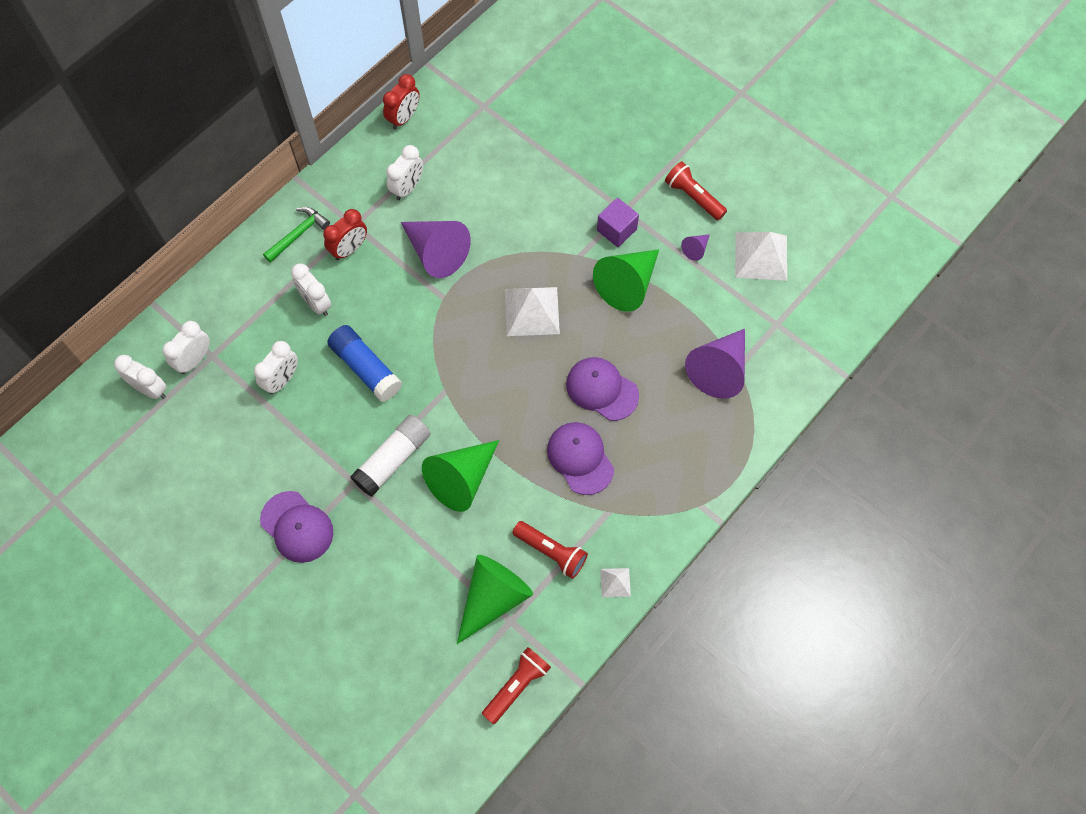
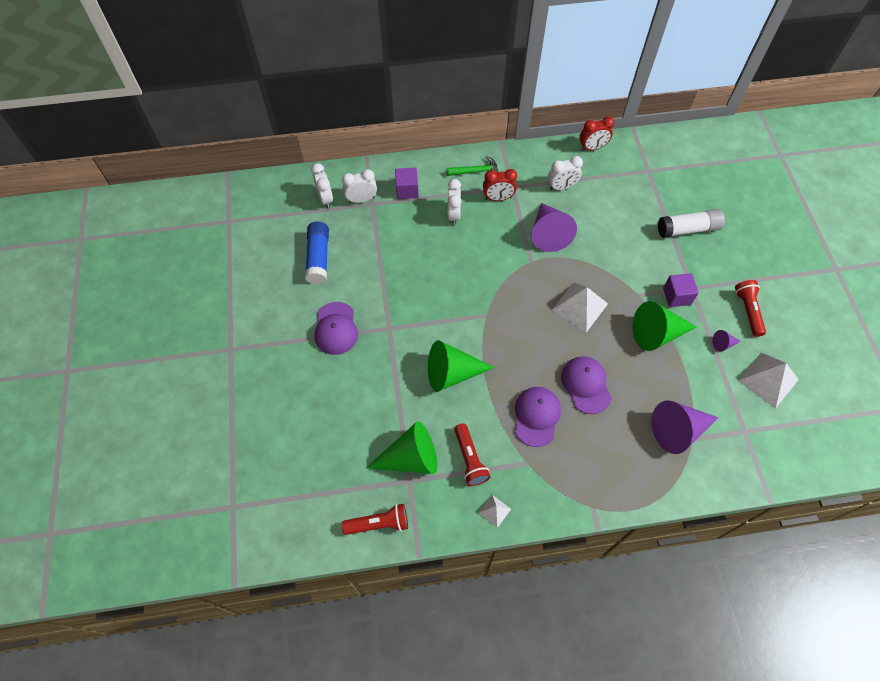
camera: 40 degrees right, 5 degrees down
(238, 311) = (407, 190): none -> purple cube
(282, 380) = (398, 243): white clock -> none
(366, 368) = (450, 269): blue glue stick -> blue glue stick (318, 258)
(393, 459) = (422, 331): white glue stick -> white glue stick (688, 229)

